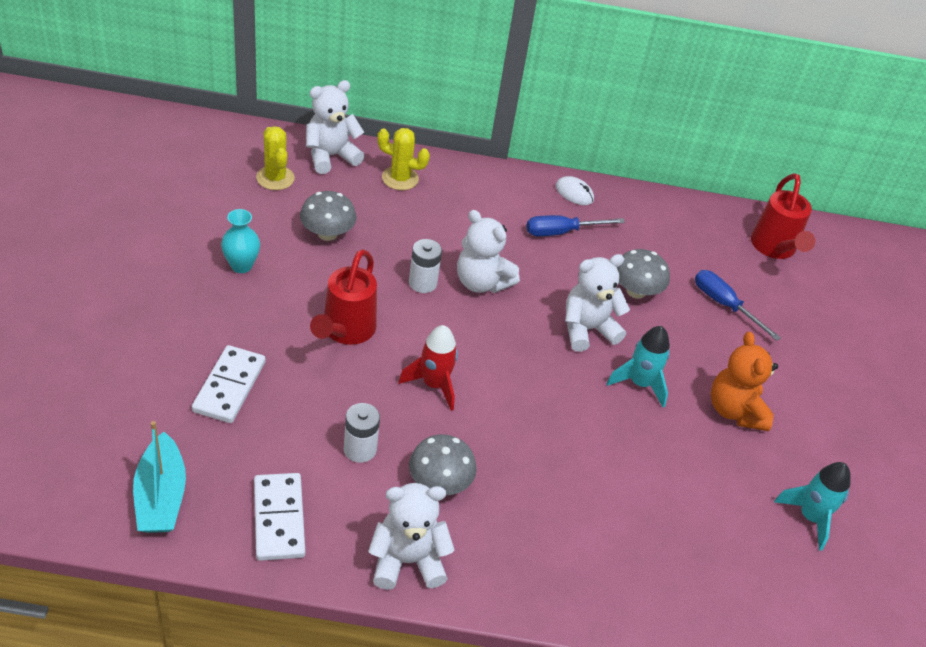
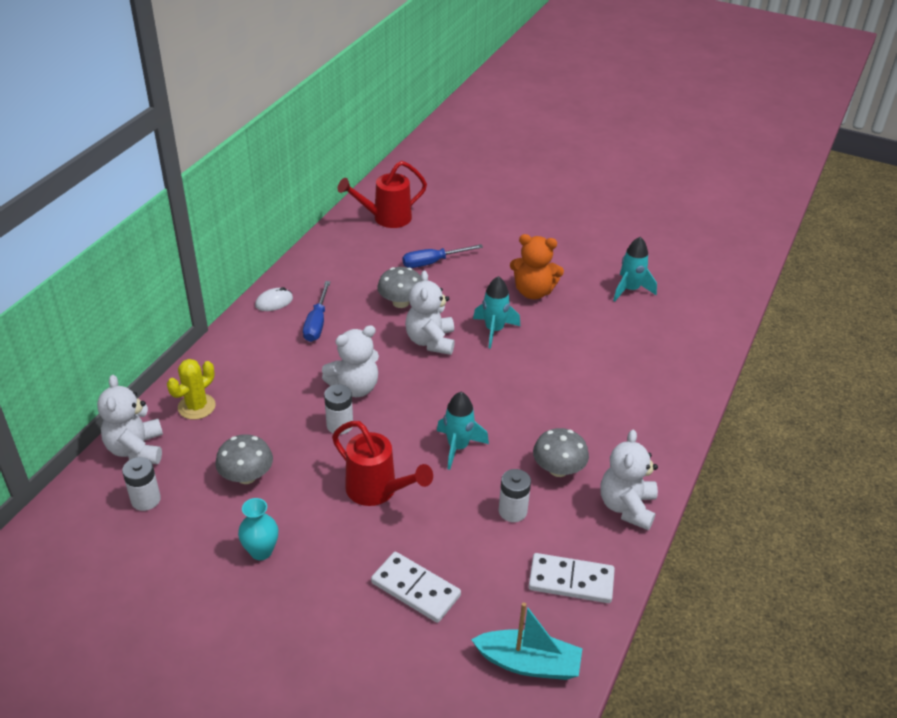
camera: 65 degrees left, 5 degrees down
(275, 178) = (146, 499): yellow cactus -> white battery
(434, 384) = (458, 447): red rocket -> turquoise rocket
(774, 248) = (386, 218): red watering can -> red watering can turned 135 degrees clockwise

